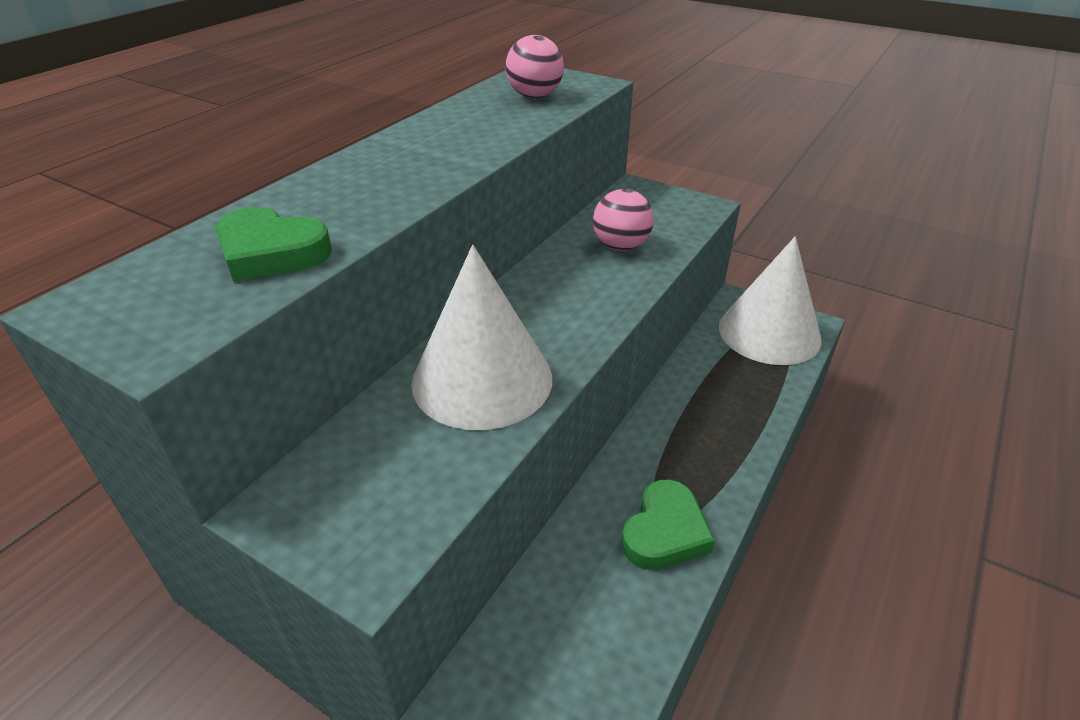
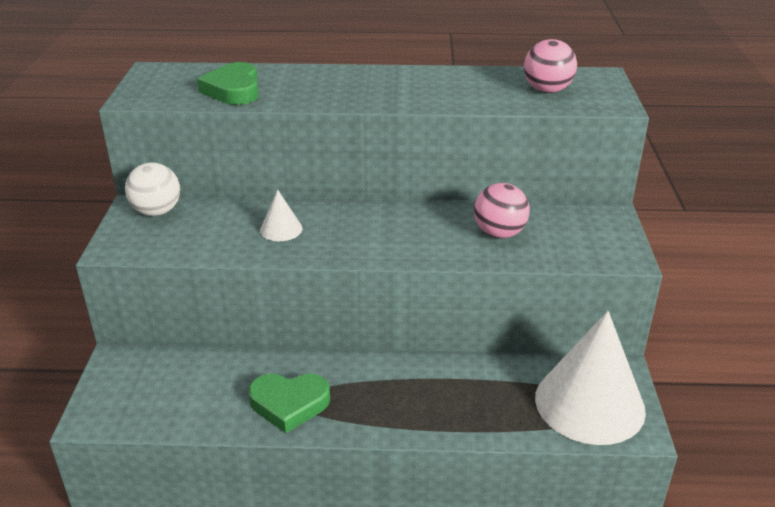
camera: 60 degrees right, 5 degrees down
(315, 486) = (157, 211): none -> white ball
(482, 379) = (281, 229): white cone -> white cone, size x0.42

